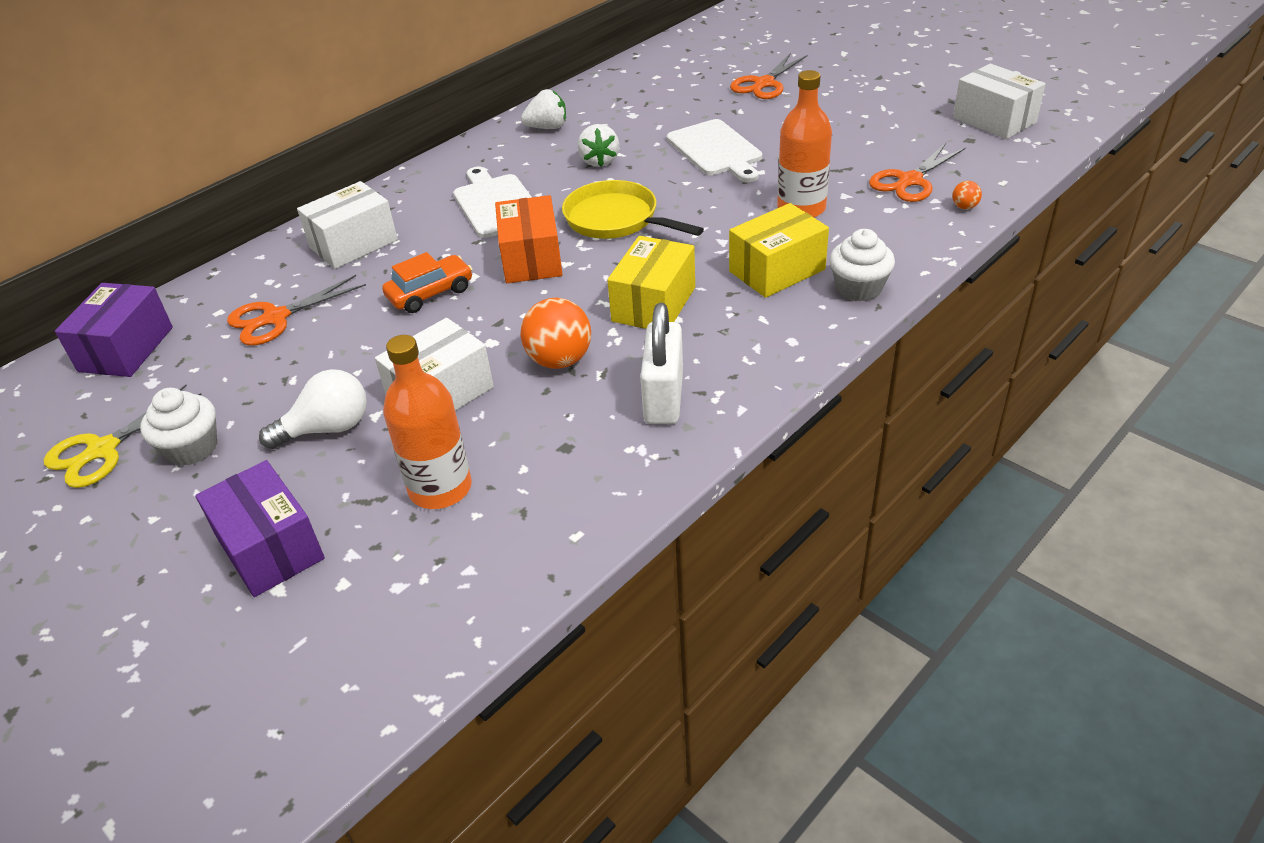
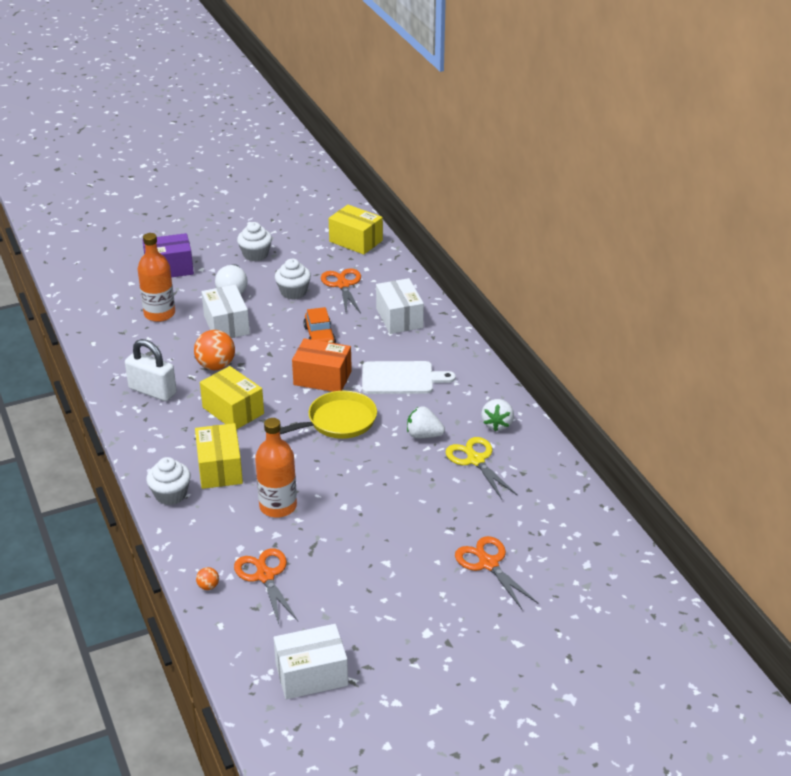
camera: 110 degrees right, 5 degrees down
(103, 450) = (277, 233): yellow scissors -> yellow scissors (475, 460)
(126, 349) = (356, 241): purple box -> yellow box
(313, 359) = (293, 292): none -> white cupcake
(716, 150) = (393, 495): white cutting board -> none

